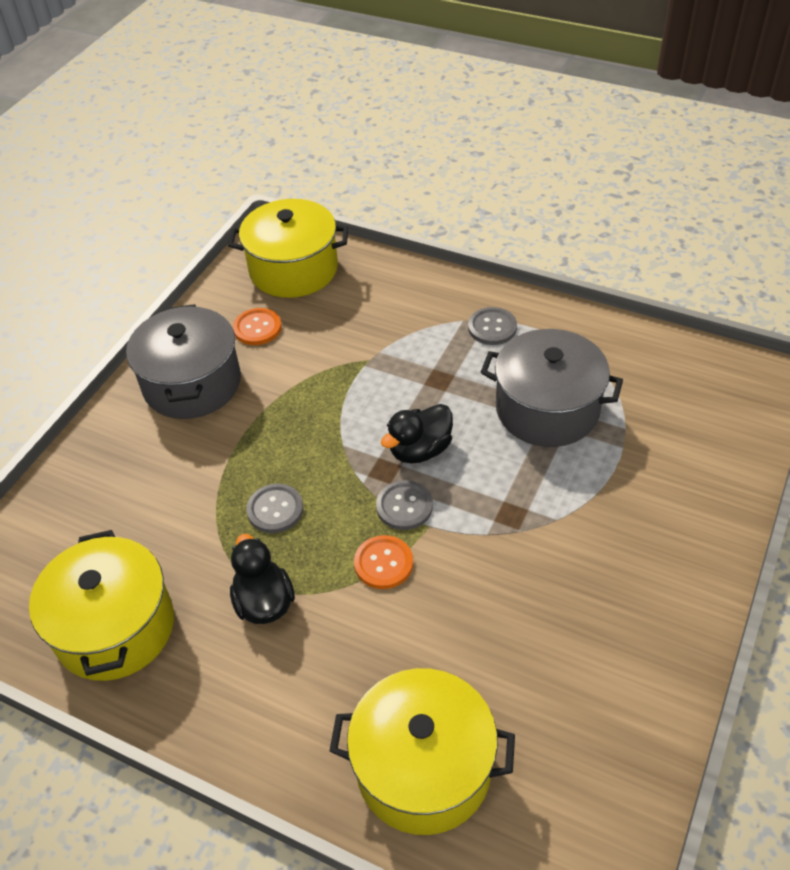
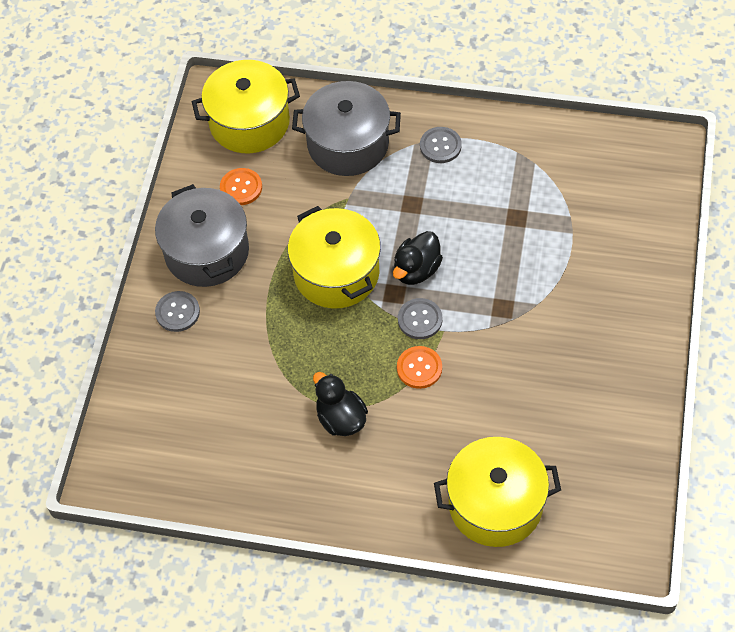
camera: 15 degrees left, 10 degrees up
(115, 627) = (236, 464): yellow pot -> yellow pot (336, 273)
(275, 509) = (320, 345): grey button -> grey button (177, 312)
(547, 409) = (506, 212): grey pot -> grey pot (348, 144)

